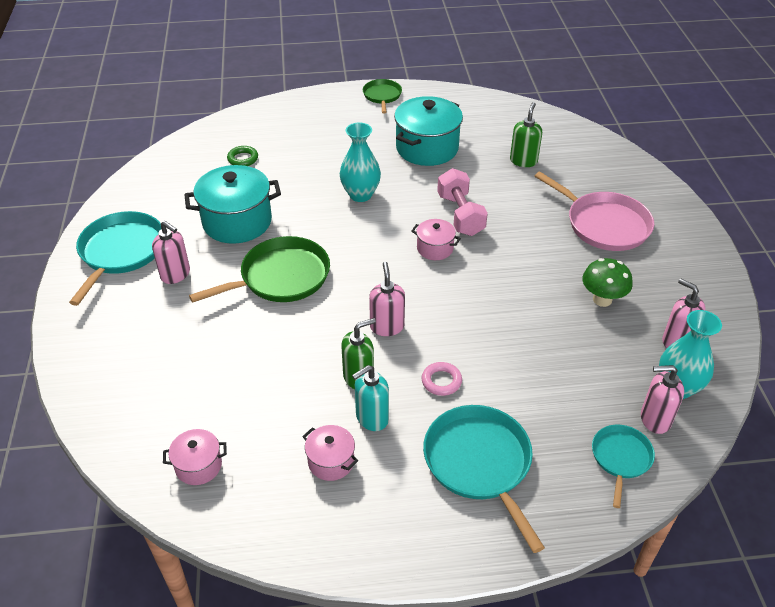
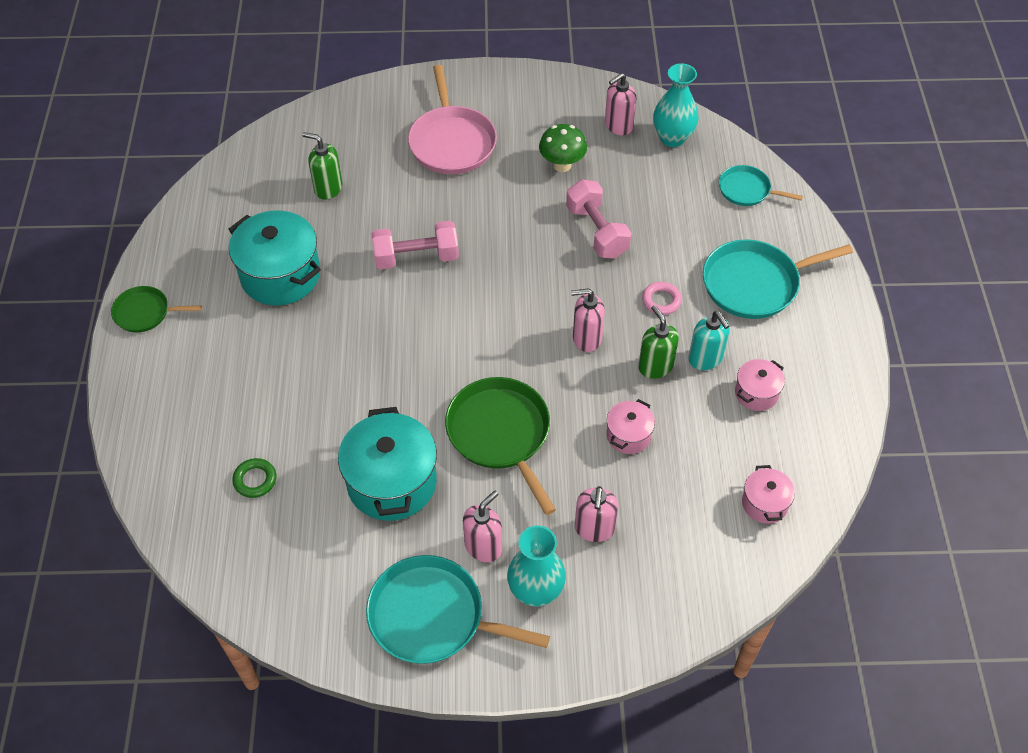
camera: 85 degrees left, 10 degrees up
(360, 195) = (361, 349): turquoise vase -> turquoise vase (535, 591)
(435, 248) = (470, 286): pink pot -> pink pot (628, 435)
(521, 329) = (597, 231): none -> pink dumbbell
(604, 224) = (452, 142): pink pan -> pink pan turned 120 degrees clockwise
(654, 419) = (706, 160): pink soap dispenser -> pink soap dispenser (594, 529)

